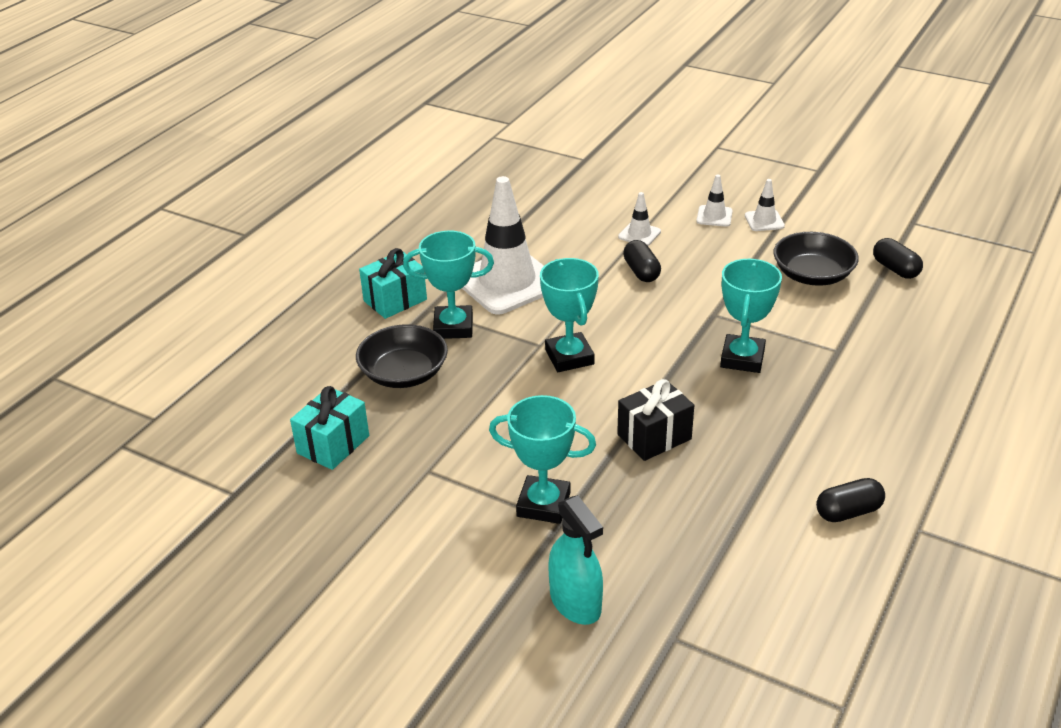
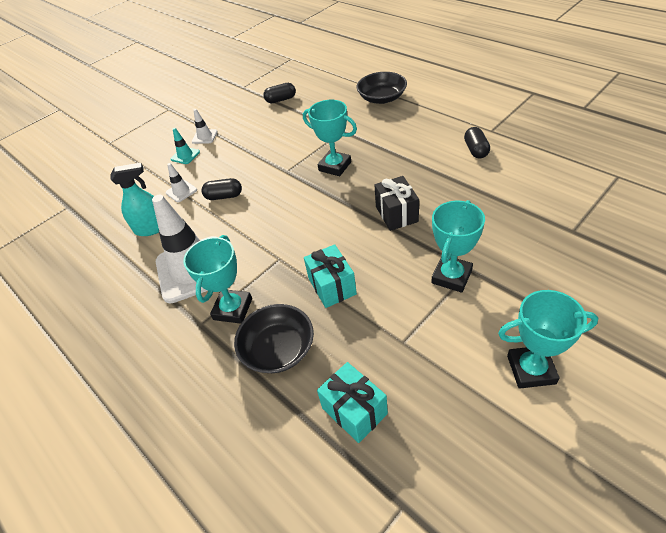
camera: 70 degrees left, 10 degrees up
(395, 300) = (174, 348): turquoise gift -> turquoise gift (332, 286)
(569, 357) = (300, 244): turquoise trophy -> turquoise trophy (531, 369)
(575, 602) = (545, 271): turquoise spray bottle -> turquoise spray bottle (152, 228)
(714, 216) = (185, 155): white traffic cone -> turquoise traffic cone
(812, 275) = (269, 128): black bowl -> black bowl (382, 98)

